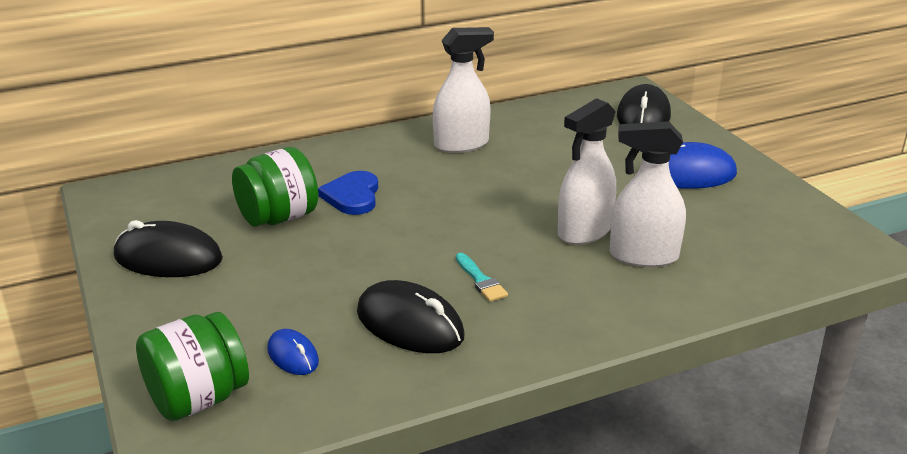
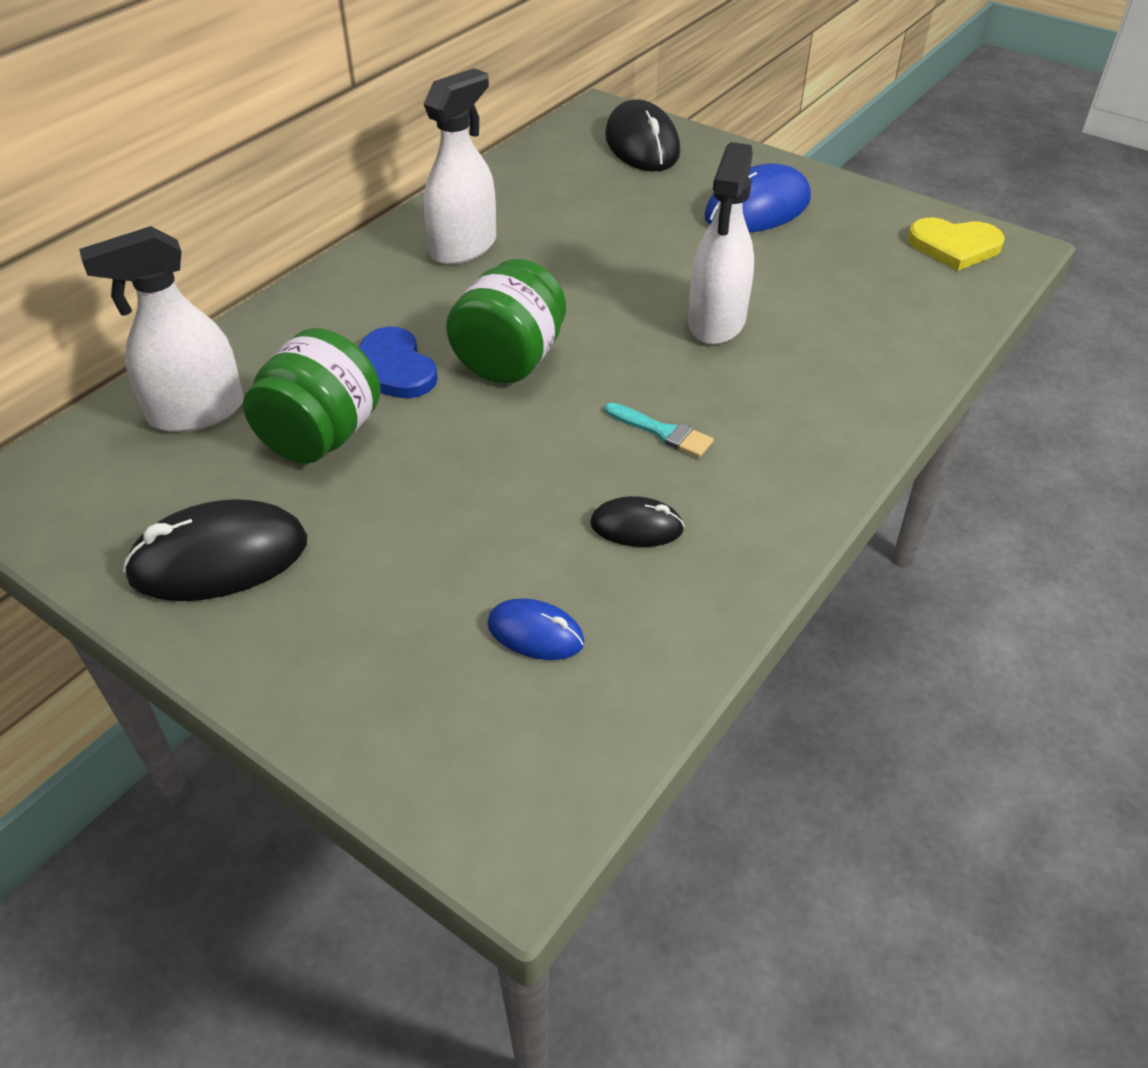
camera: 30 degrees left, 15 degrees up
(198, 399) = (472, 754): green jar -> green jar (510, 360)
(409, 324) = (636, 527): black mouse -> black mouse, size x0.54
(643, 256) = (806, 332): white spray bottle -> white spray bottle (196, 412)
(821, 237) = (954, 246): none -> yellow heart

